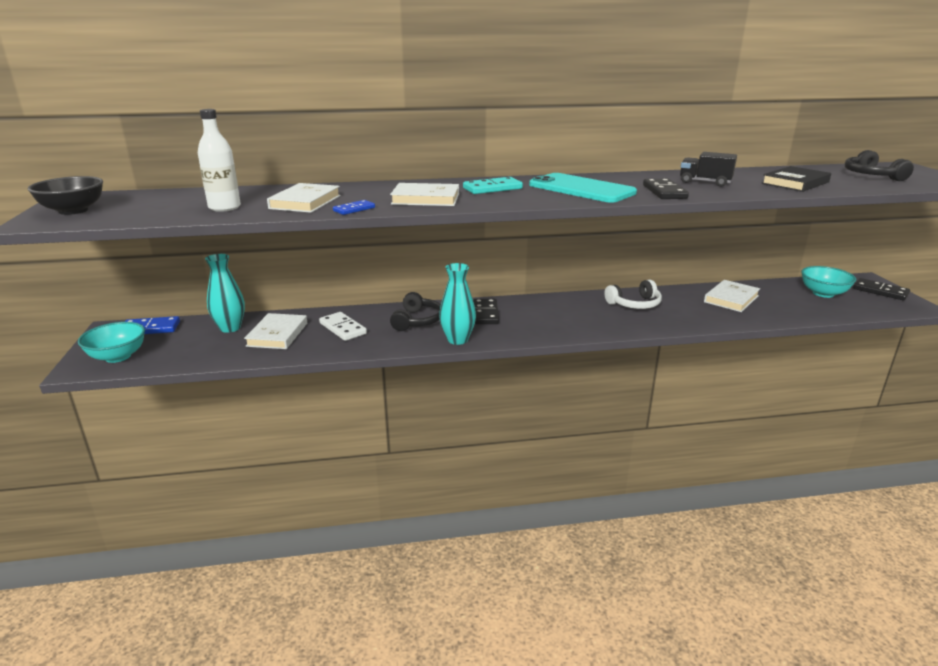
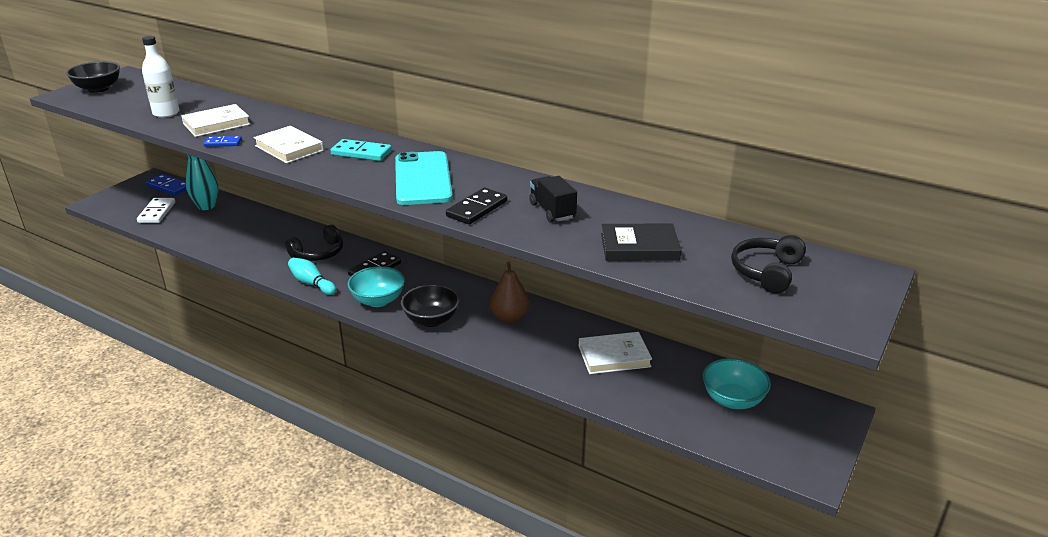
camera: 40 degrees right, 5 degrees up
(118, 356) = (122, 202): turquoise bowl -> turquoise bowl (378, 300)
(277, 334) = (220, 224): white book -> none
(343, 328) = (263, 237): white domino -> white domino (157, 212)
(457, 340) = (312, 283): turquoise vase -> turquoise bowling pin
(593, 325) = (431, 320): none -> black bowl
(635, 304) = (509, 317): white headphones -> brown pear
(880, 291) = (813, 433): black domino -> none

